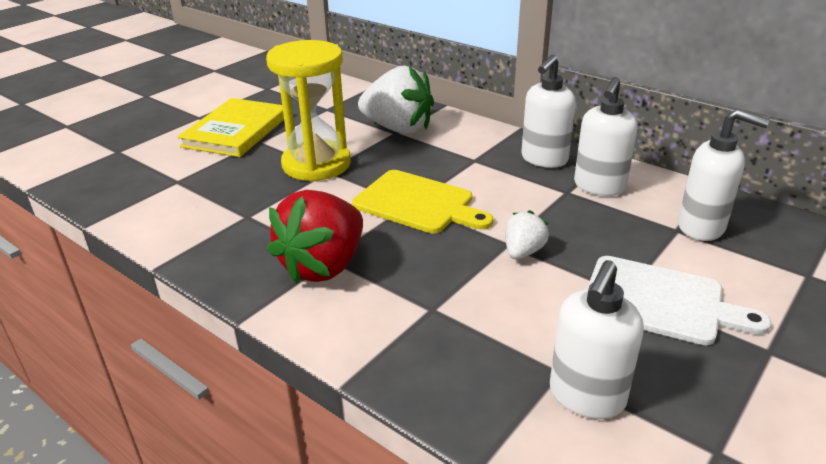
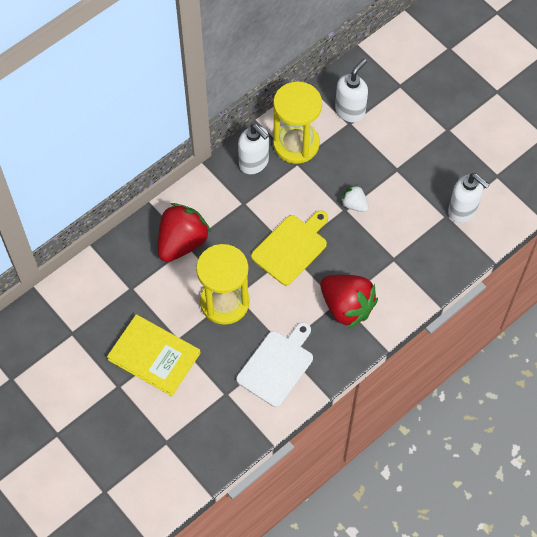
camera: 80 degrees left, 30 degrees up
(398, 128) = (182, 242): white strawberry -> red strawberry
(599, 187) = (296, 144): white soap dispenser -> yellow hourglass
(660, 301) = (407, 157): white cutting board -> white cutting board (277, 365)

